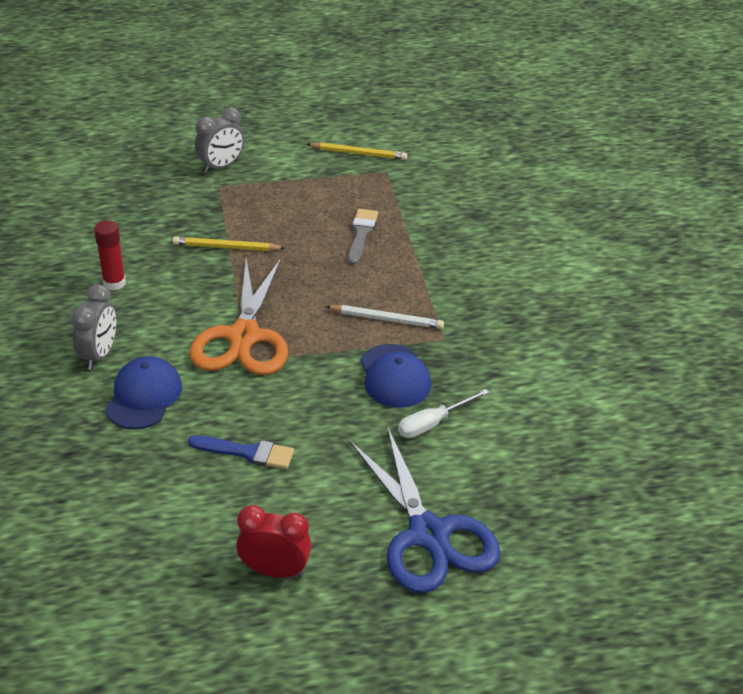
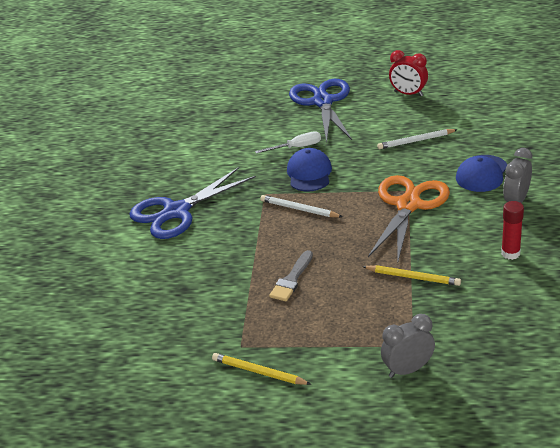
camera: 160 degrees left, 5 degrees down
(247, 452) = (416, 141): blue brush -> white pencil
(546, 302) = (176, 212): none -> blue scissors

